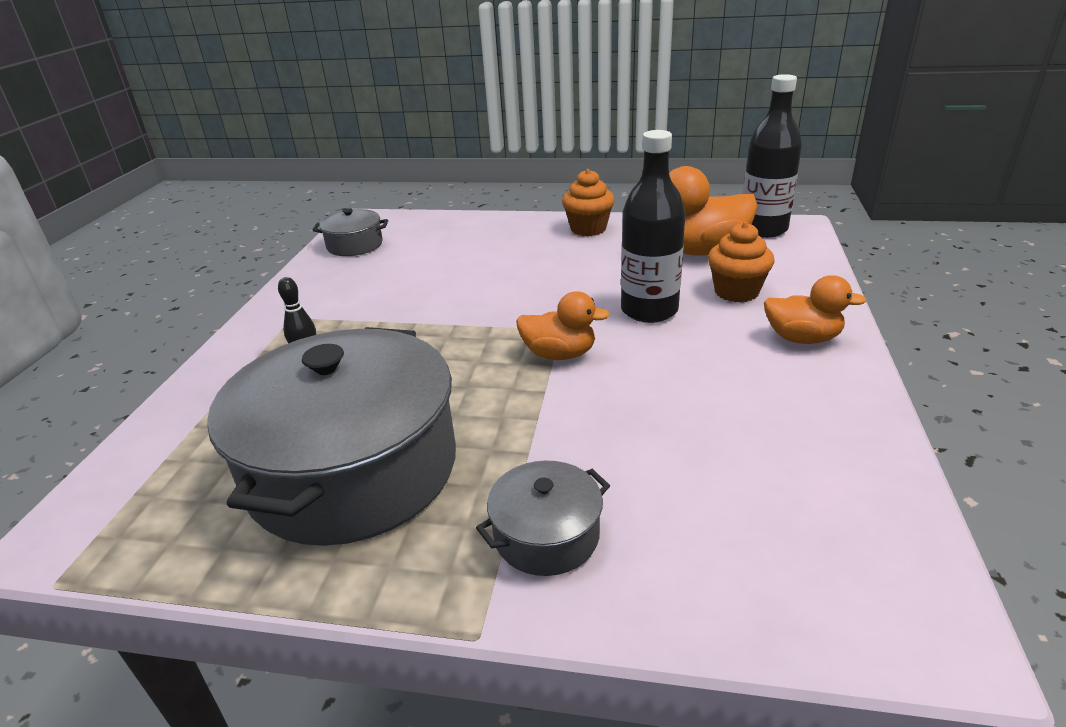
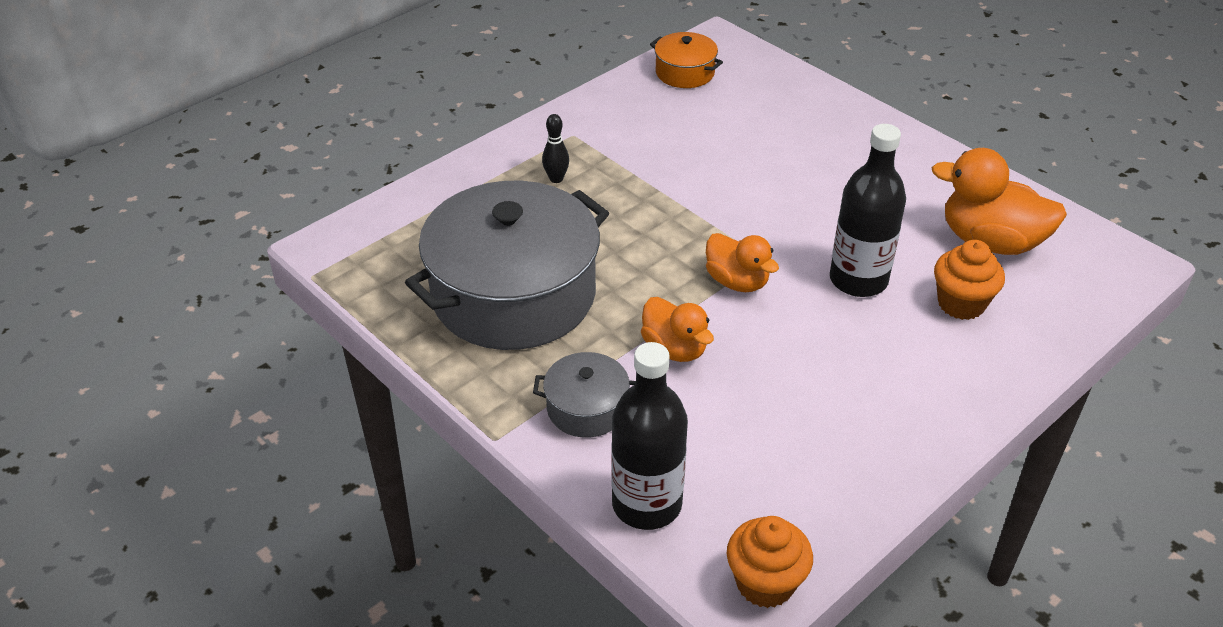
camera: 35 degrees right, 10 degrees up
(355, 245) = (685, 72): grey pot -> orange pot
(588, 229) = (915, 157): orange cupcake -> orange cupcake (765, 583)
(763, 229) = (1093, 248): black bottle -> black bottle (647, 504)
(802, 338) = (953, 379): orange duck -> orange duck (675, 349)

